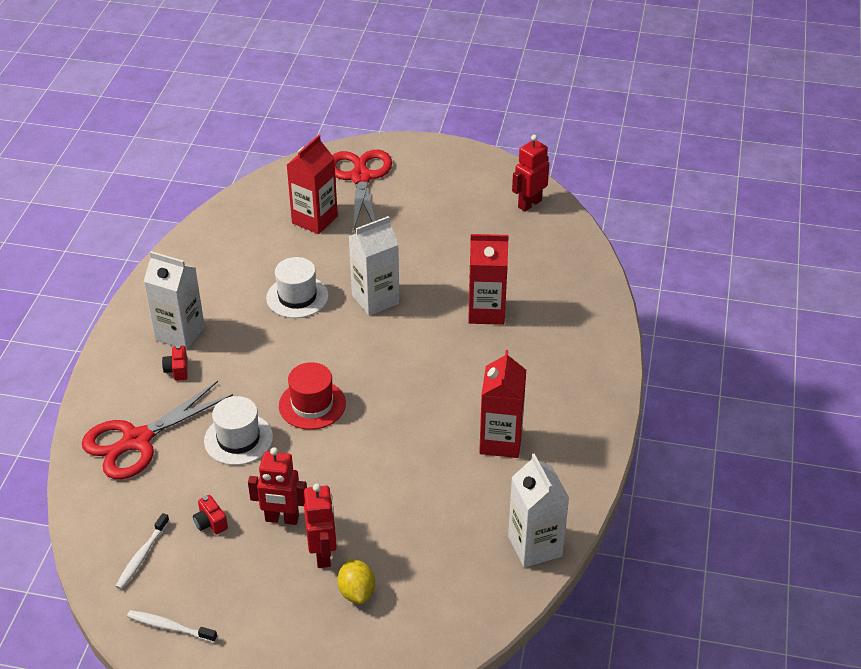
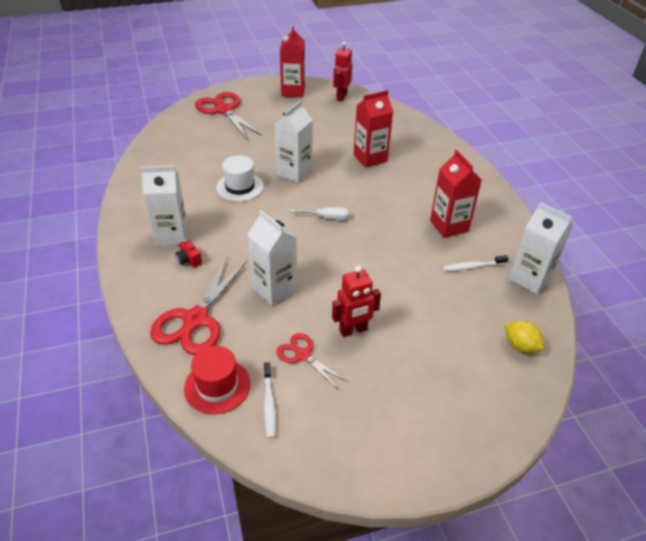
camera: 30 degrees left, 0 degrees up
(170, 627) = (337, 449): white toothbrush -> white toothbrush (472, 266)
(210, 523) = (303, 355): red camera -> red scissors
(238, 439) = (274, 289): white hat -> white carton
(312, 404) = (308, 248): red hat -> red hat (217, 386)
(314, 220) = (213, 140): red carton -> red carton (293, 91)
(323, 554) = (403, 342): red robot -> none
(357, 592) = (450, 357): yellow lemon -> yellow lemon (520, 346)
(364, 374) = (326, 217): none -> white screwdriver

